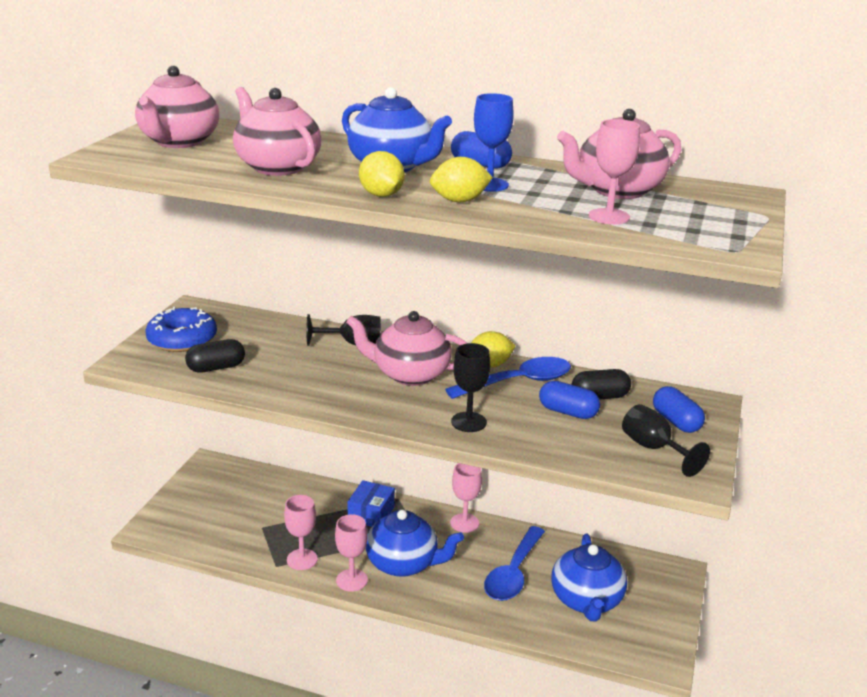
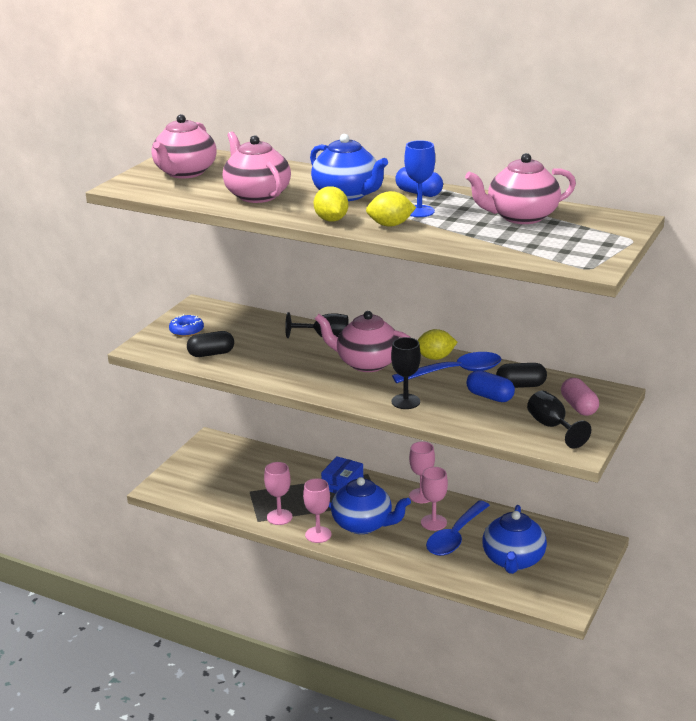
camera: 10 degrees right, 0 degrees up
(182, 339) = (186, 330): blue donut -> blue donut, size x0.61
(609, 216) = (503, 239): pink goblet -> pink goblet (433, 522)
(676, 421) = (579, 407): blue capsule -> pink capsule

